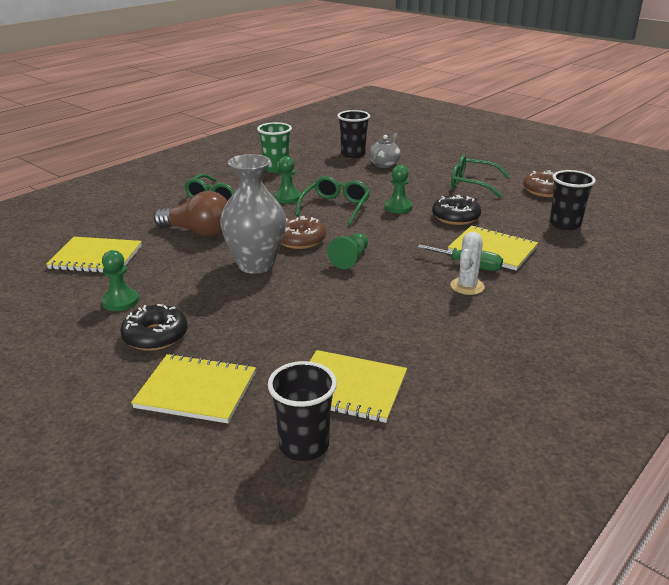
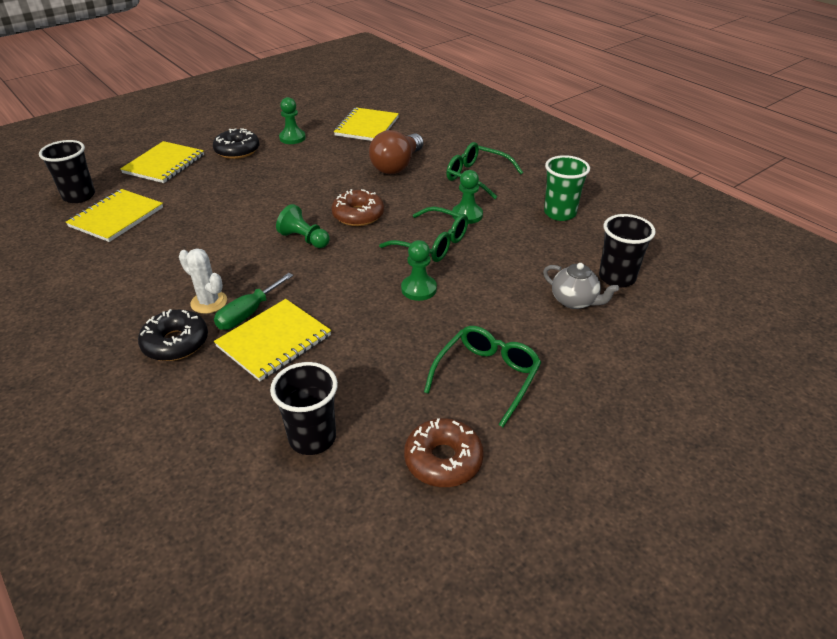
camera: 100 degrees right, 10 degrees up
(256, 265) = (319, 190): grey vase -> none
(455, 217) = (374, 331): black donut -> black donut (176, 343)

